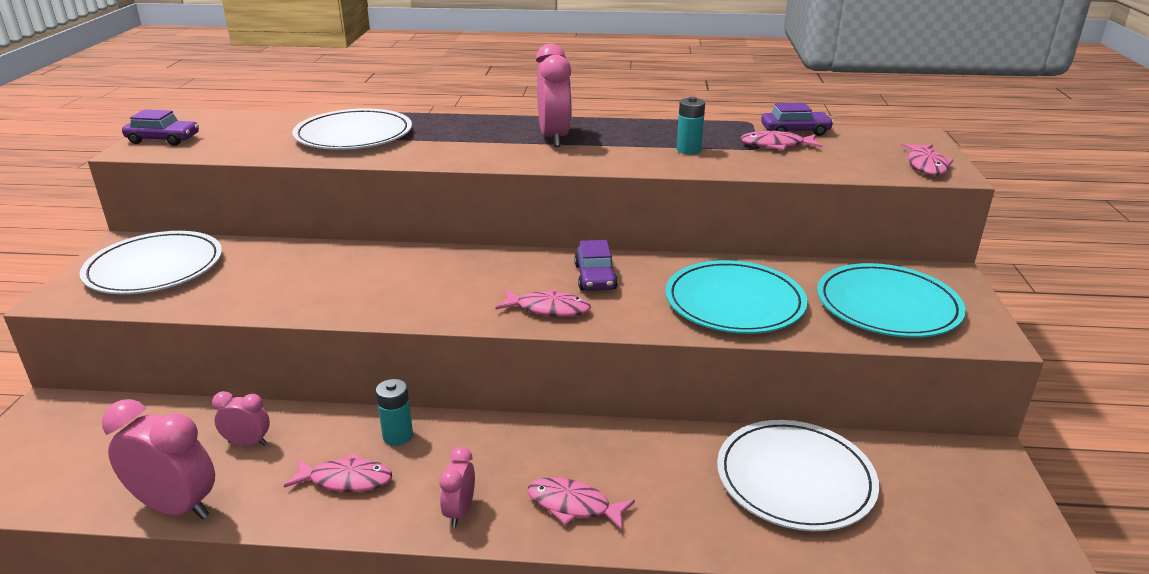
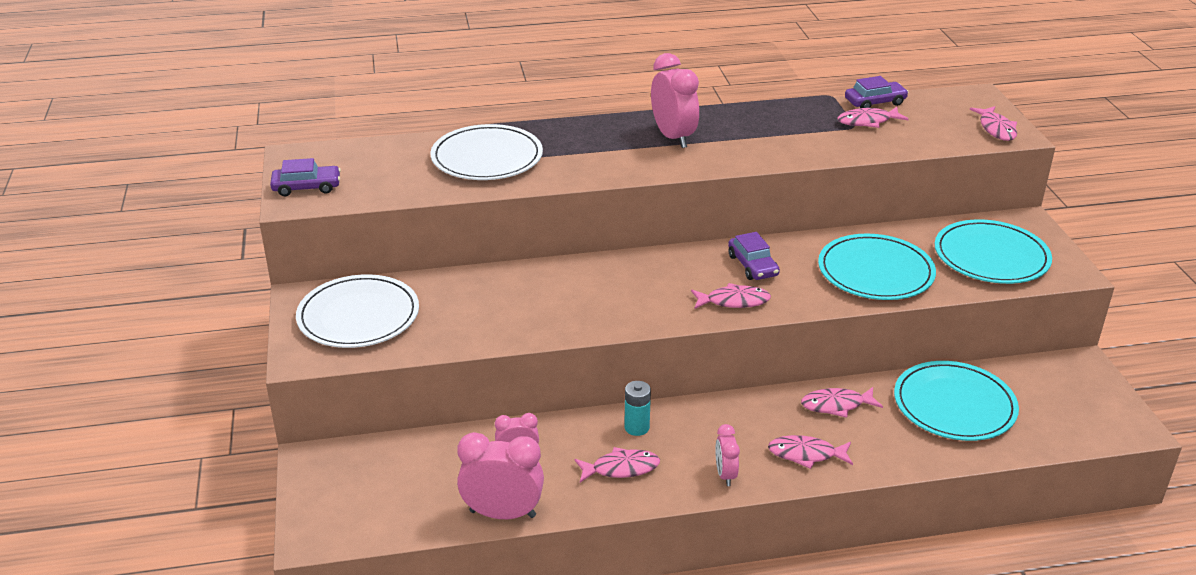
camera: 15 degrees left, 5 degrees up
(644, 452) = (836, 405): none -> pink fish
(688, 150) = (798, 136): turquoise battery -> none
(795, 479) = (954, 405): white plate -> turquoise plate

